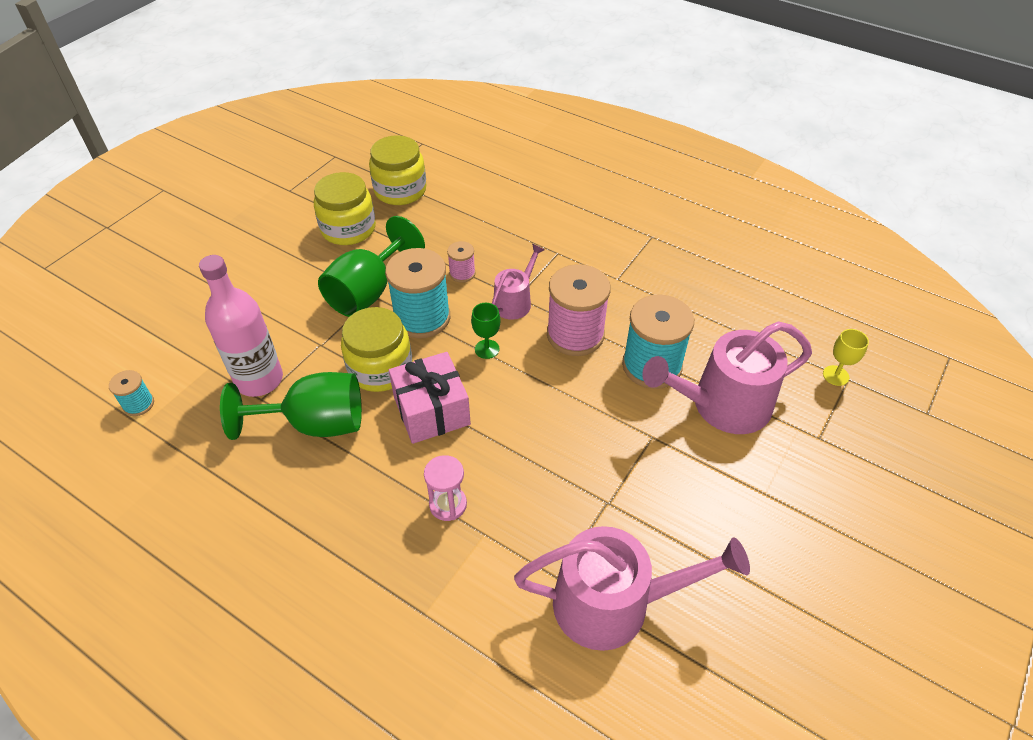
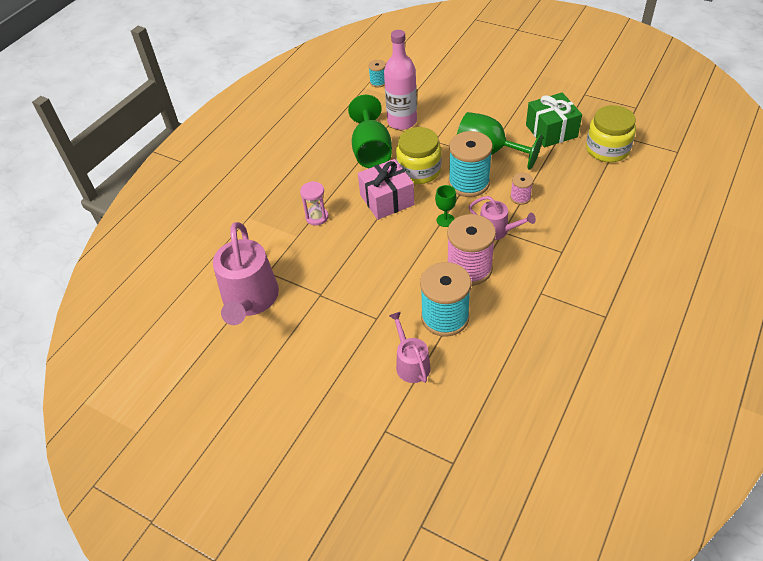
camera: 90 degrees right, 0 degrees up
(348, 229) = (551, 131): yellow jar -> green gift
(723, 405) = (411, 364): pink watering can -> pink watering can, size x0.54
(835, 375) = (455, 452): yellow goblet -> none

